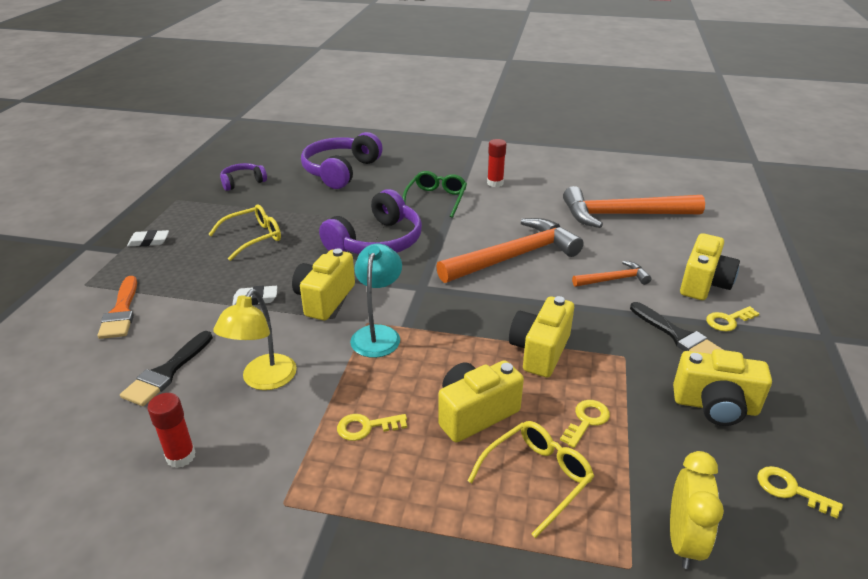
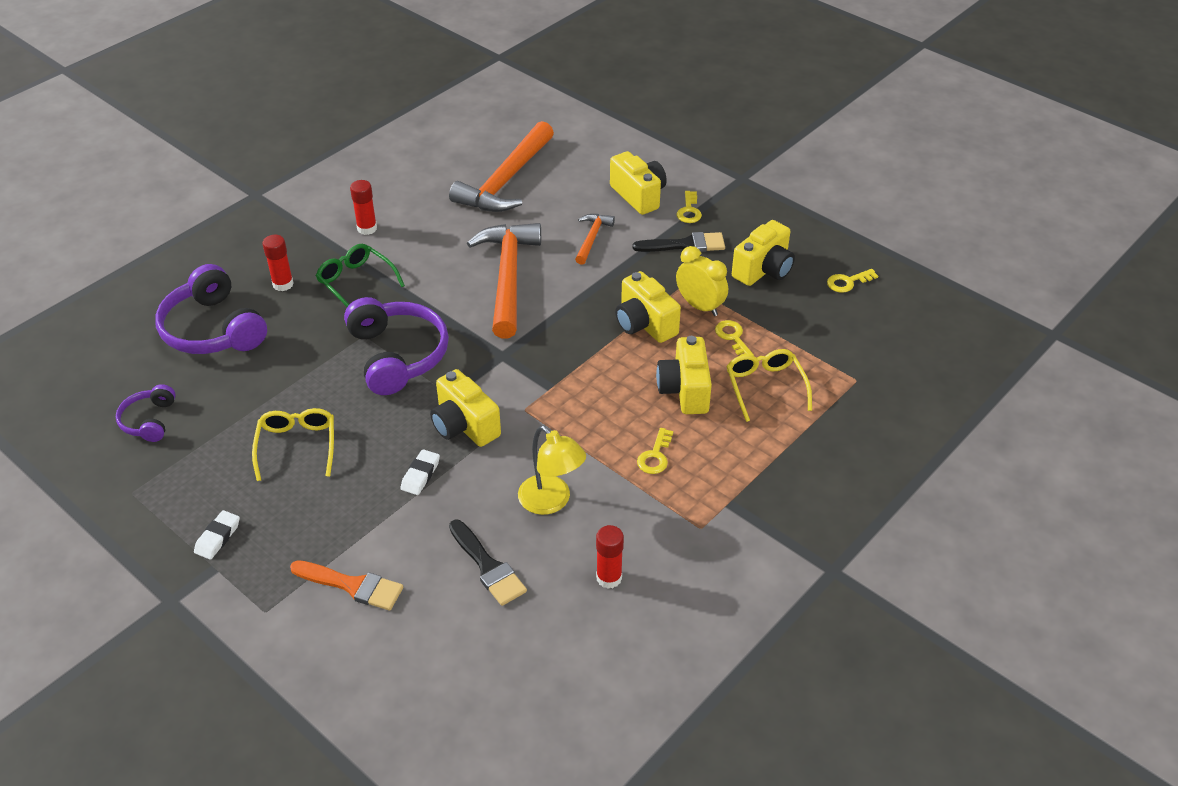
camera: 60 degrees left, 10 degrees up
(378, 334) = (547, 408): turquoise lamp -> none
(405, 176) = (283, 284): none -> red glue stick
(683, 541) = (853, 348): yellow clock -> yellow clock (700, 306)

